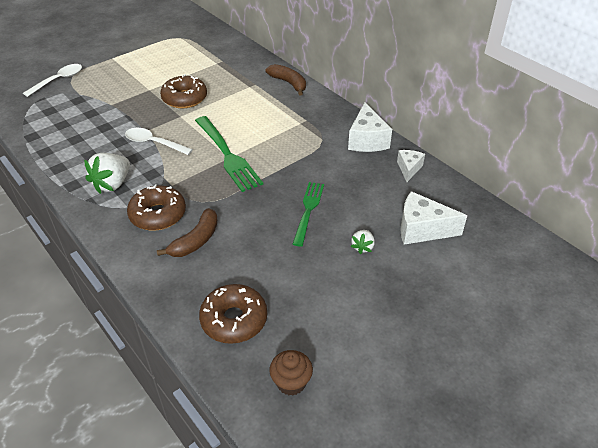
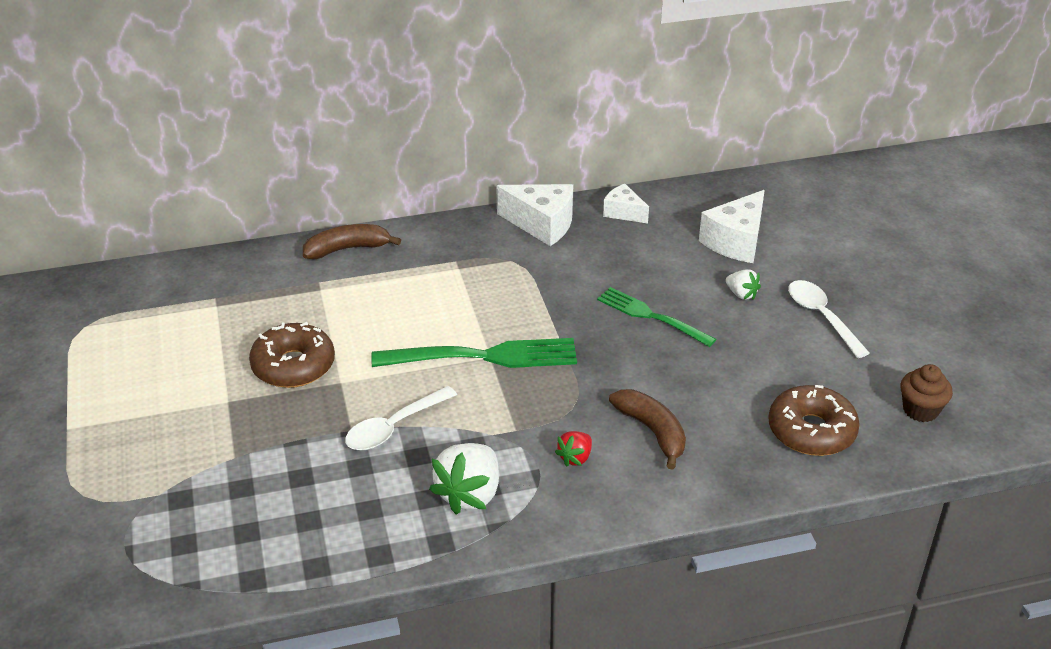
camera: 65 degrees left, 5 degrees down
(58, 80) = (80, 517): white spoon -> white spoon (821, 317)
(112, 184) = (469, 494): white strawberry -> white strawberry turned 60 degrees clockwise
(158, 215) = (575, 458): brown donut -> red strawberry

